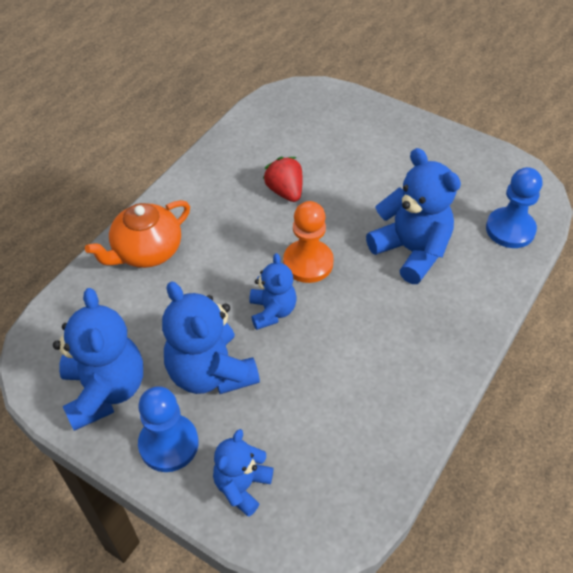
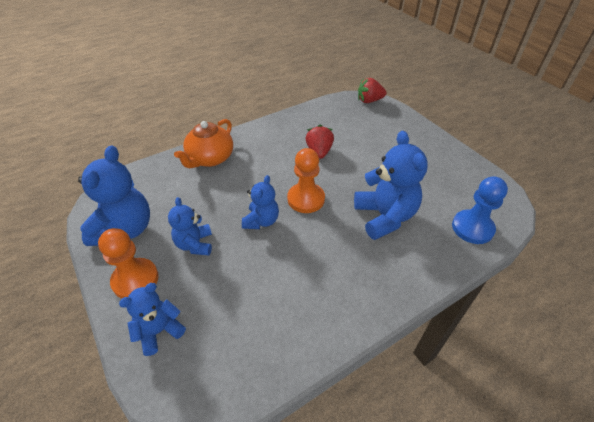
camera: 25 degrees right, 5 degrees down
(147, 251) = (210, 158): orange teapot -> orange teapot turned 45 degrees counterclockwise
(169, 444) = (135, 280): blue pawn -> orange pawn
(210, 372) = (195, 244): blue teddy bear -> blue teddy bear, size x0.59
(305, 92) = (369, 101): none -> red strawberry

